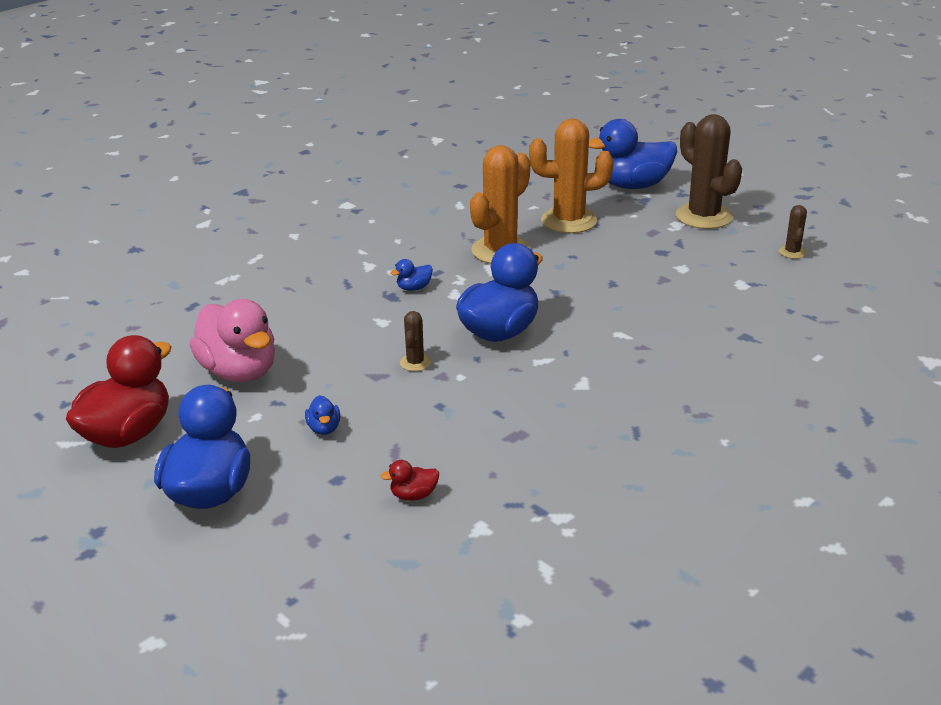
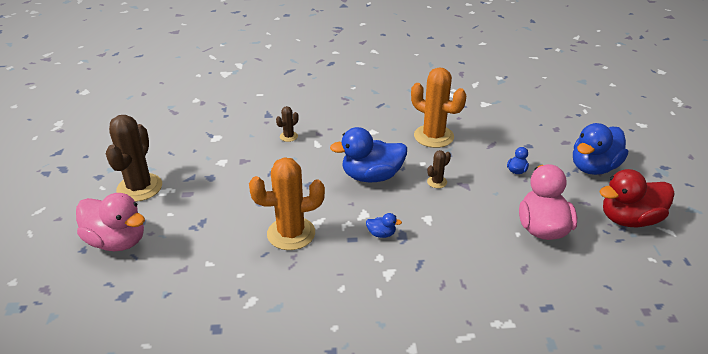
camera: 140 degrees left, 5 degrees up
(413, 495) = (500, 125): red duck -> none
(569, 221) = (212, 234): orange cactus -> orange cactus (433, 136)
(633, 185) = (117, 241): blue duck -> pink duck
(792, 252) = (156, 140): brown cactus -> brown cactus (288, 136)

